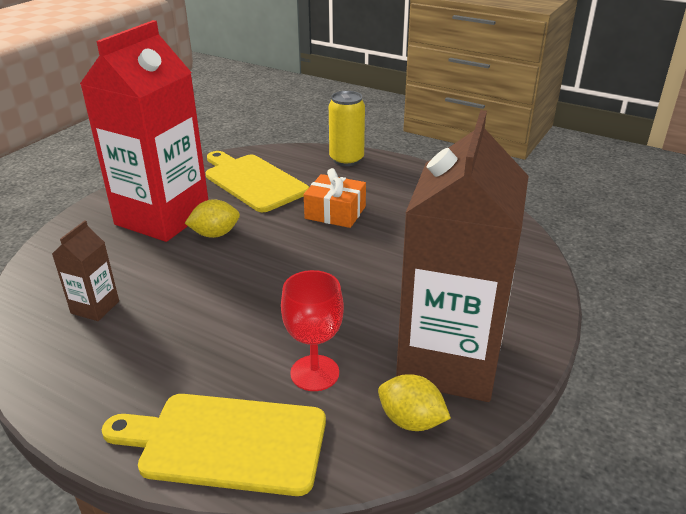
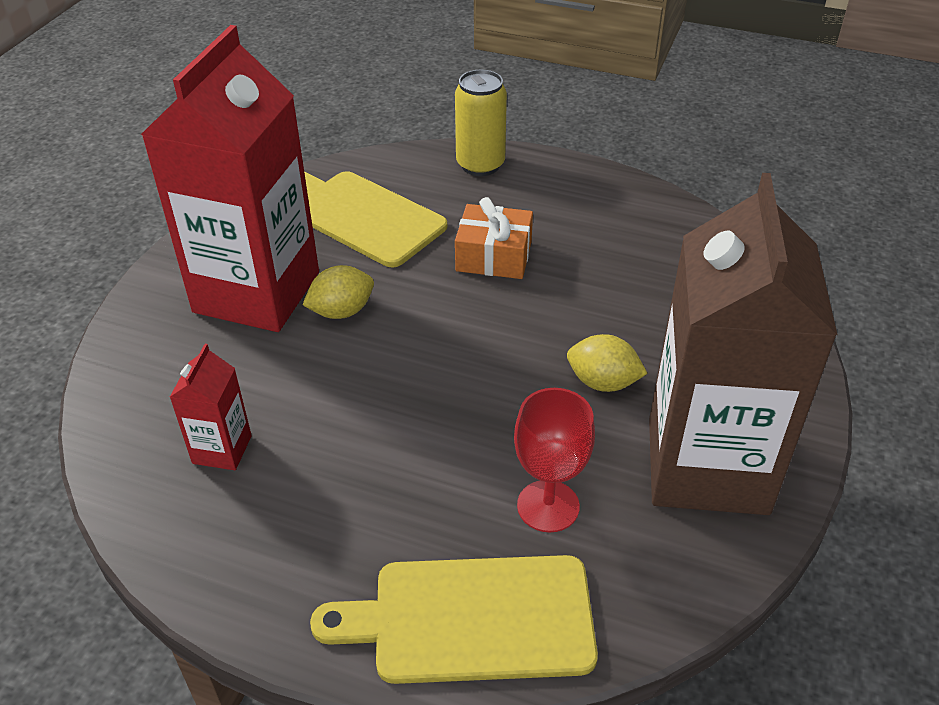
camera: 10 degrees left, 10 degrees up
(95, 307) = (222, 449): brown carton -> red carton
(411, 421) = (685, 554): yellow lemon -> yellow lemon (603, 382)

